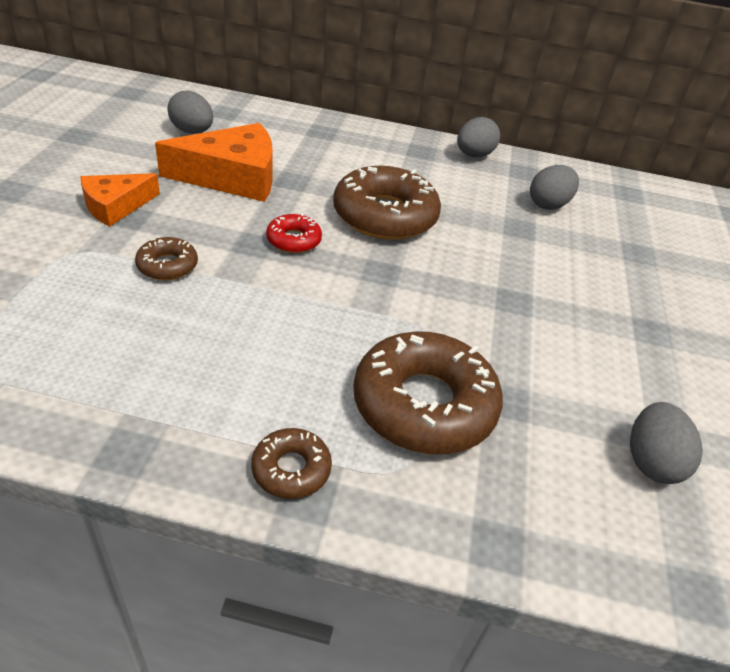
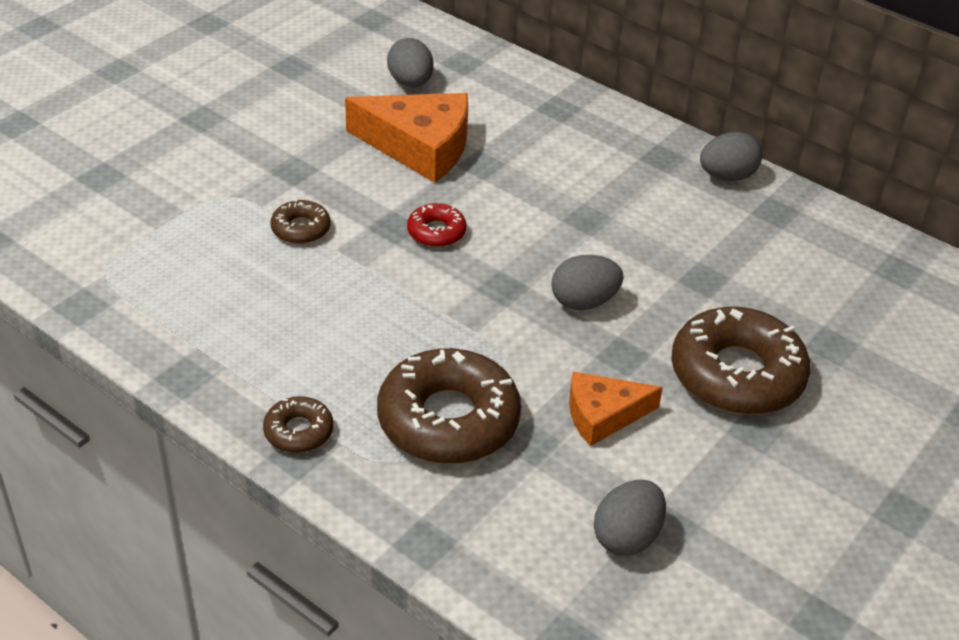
camera: 30 degrees right, 0 degrees up
(116, 206) = (287, 156): orange cheese -> orange cheese (603, 415)
(385, 215) = (554, 228): brown donut -> brown donut (737, 374)
(548, 205) = (768, 260): grey egg -> grey egg (584, 302)

